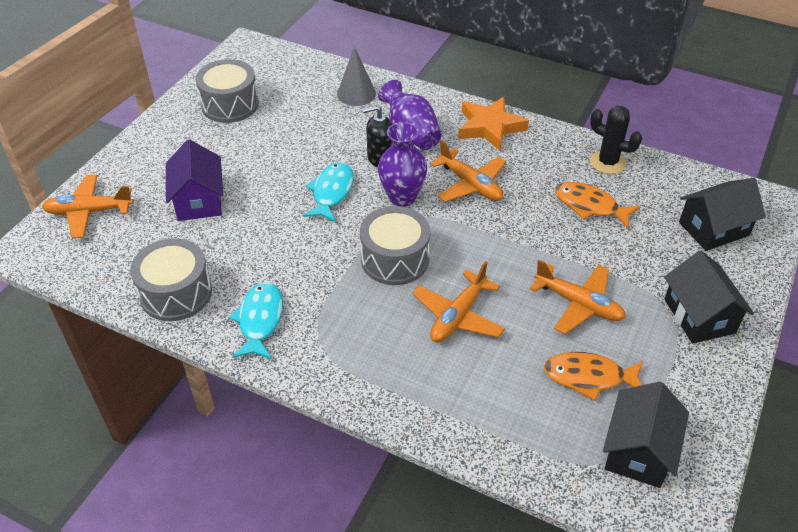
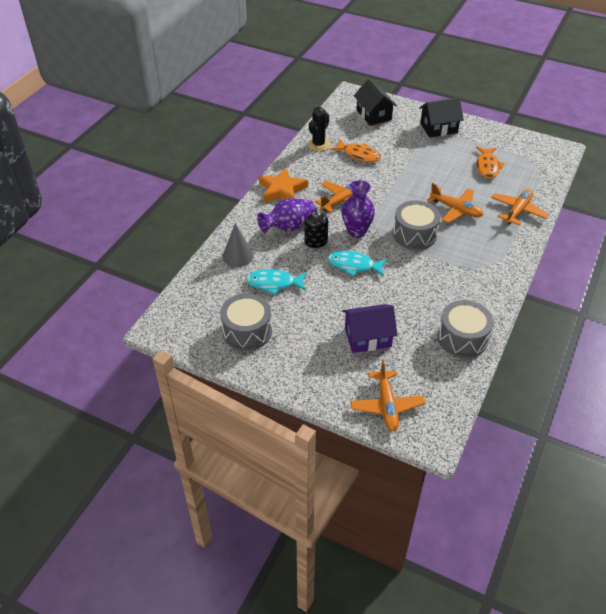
camera: 90 degrees left, 0 degrees up
(260, 320) = (477, 293): turquoise fish -> turquoise fish (274, 283)
(578, 304) = (438, 166): orange plane -> orange plane (517, 211)
(589, 206) = (359, 155): orange fish -> orange fish turned 90 degrees counterclockwise
(638, 451) = (526, 156): black house -> none

